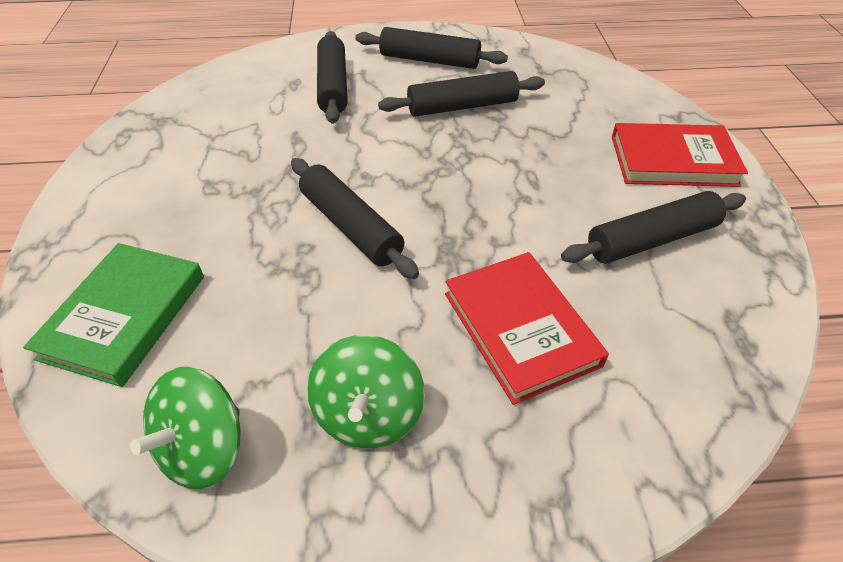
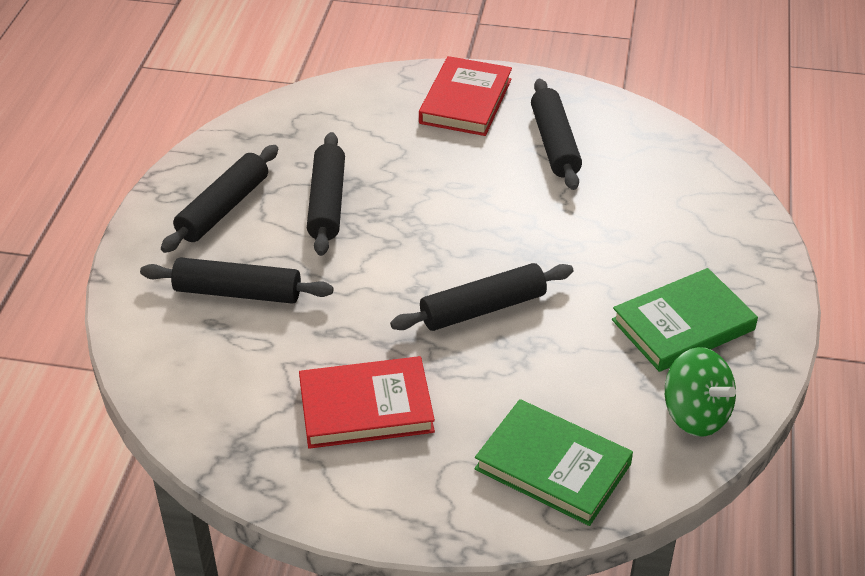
camera: 75 degrees left, 5 degrees down
(368, 414) = (683, 324): green spinning top -> green book
(520, 329) = (624, 234): red book -> red book (366, 407)

